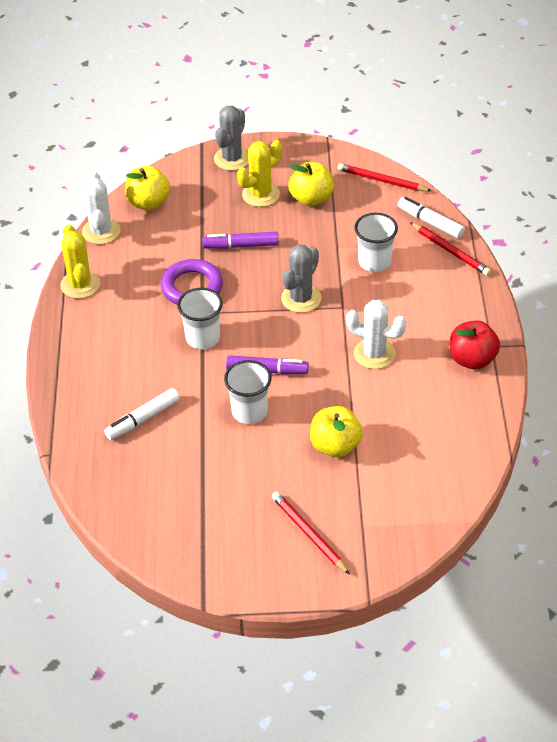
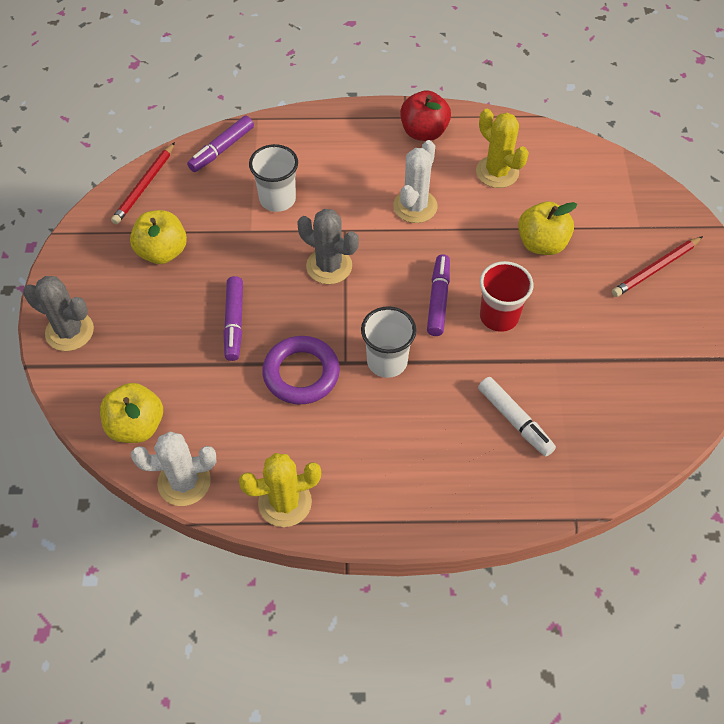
camera: 90 degrees left, 10 degrees up
(249, 411) = (499, 316): white cup -> red cup
(260, 194) = (145, 301): yellow cactus -> yellow cactus (497, 172)
(430, 222) = (221, 149): white marker -> purple marker
(450, 251) = (268, 136): red pencil -> none

